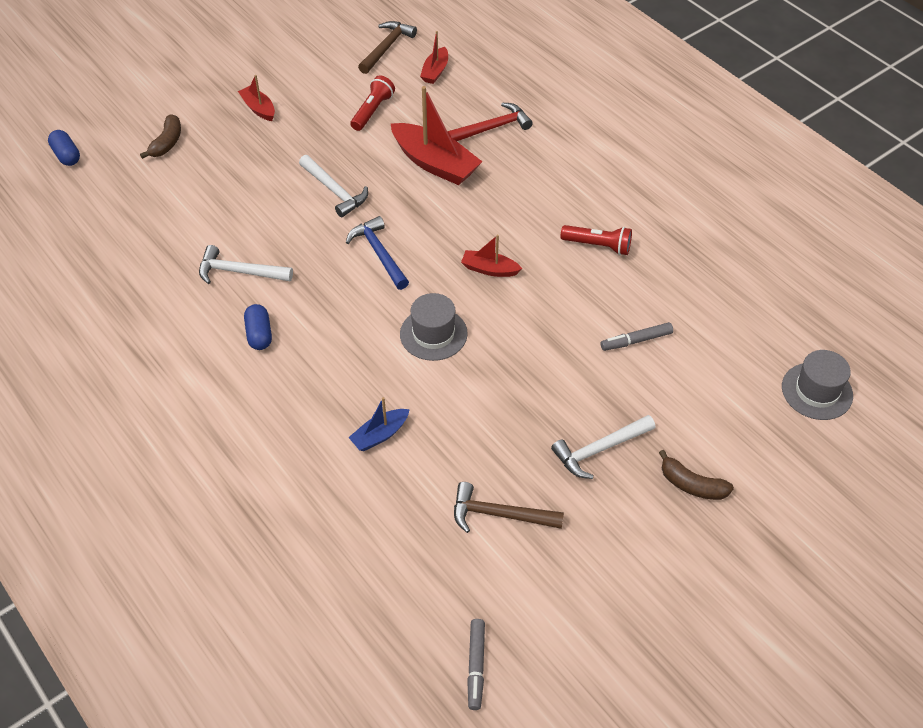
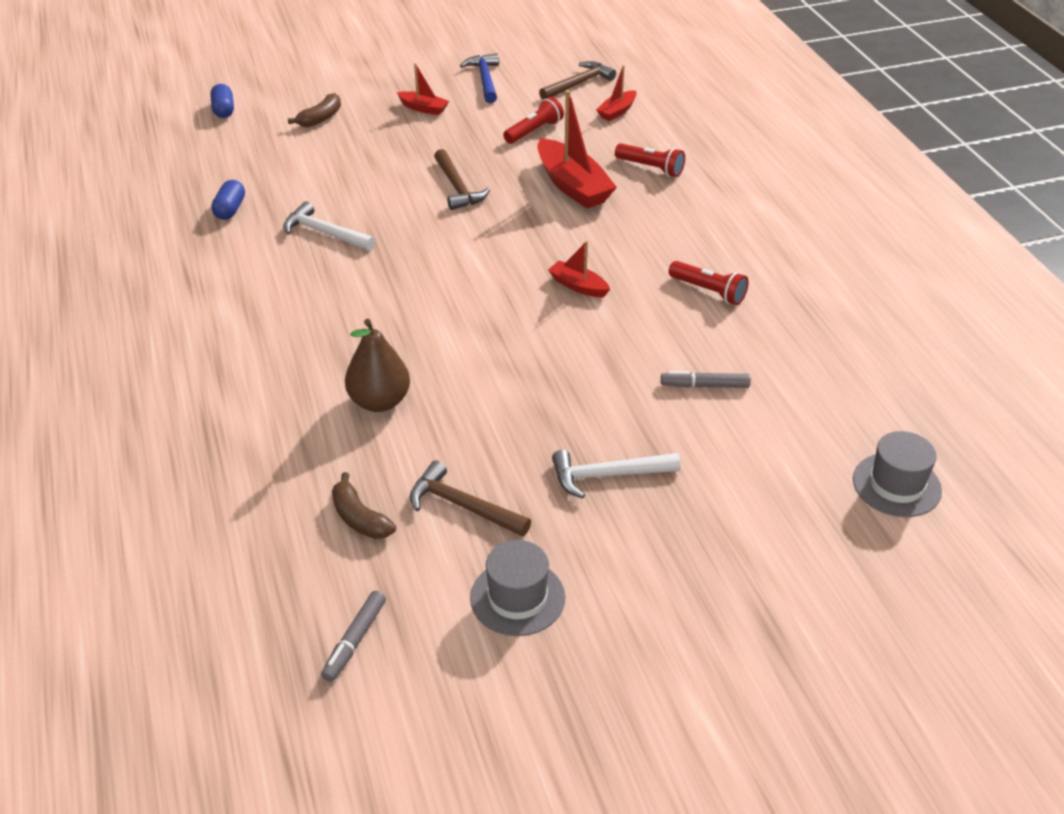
camera: 20 degrees right, 10 degrees down
(258, 108) = (423, 108): red boat -> red boat turned 135 degrees clockwise
(259, 334) = (312, 288): blue capsule -> blue capsule (230, 209)
(335, 191) = (457, 188): white hammer -> brown hammer
(379, 253) = (471, 248): blue hammer -> blue hammer (485, 79)
(380, 435) = (379, 402): blue boat -> brown pear
(433, 334) = (487, 328): grey hat -> grey hat (517, 597)
(492, 127) = (650, 168): red hammer -> red flashlight
(691, 485) = (696, 536): brown banana -> brown banana (359, 518)

